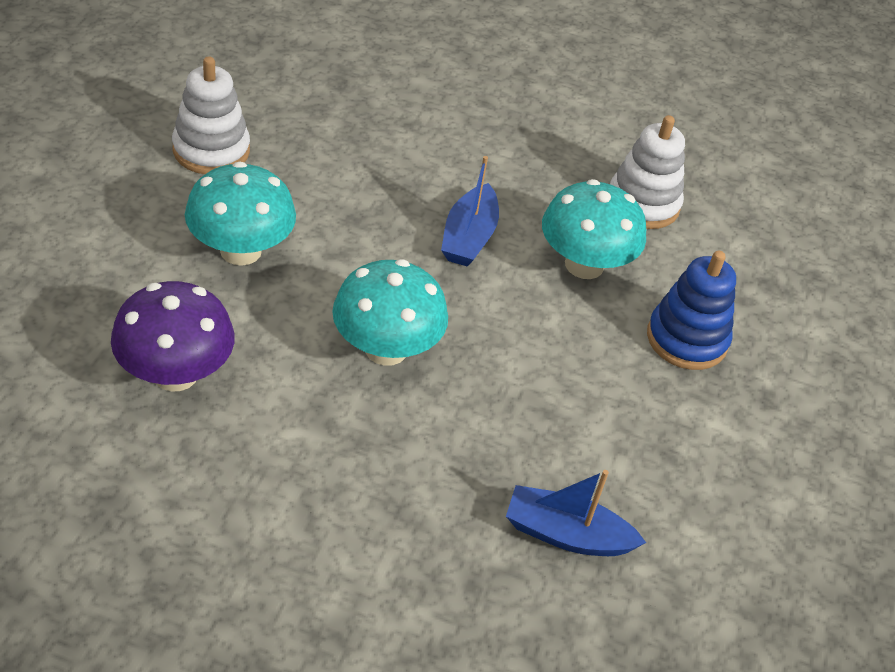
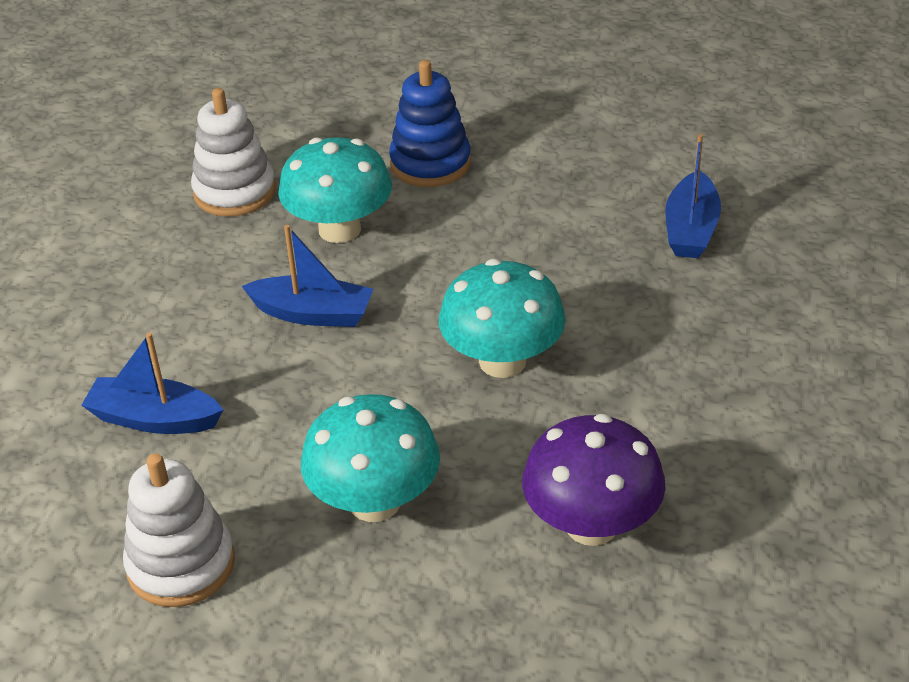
camera: 85 degrees left, 5 degrees down
(361, 145) = (154, 419): none -> blue boat

